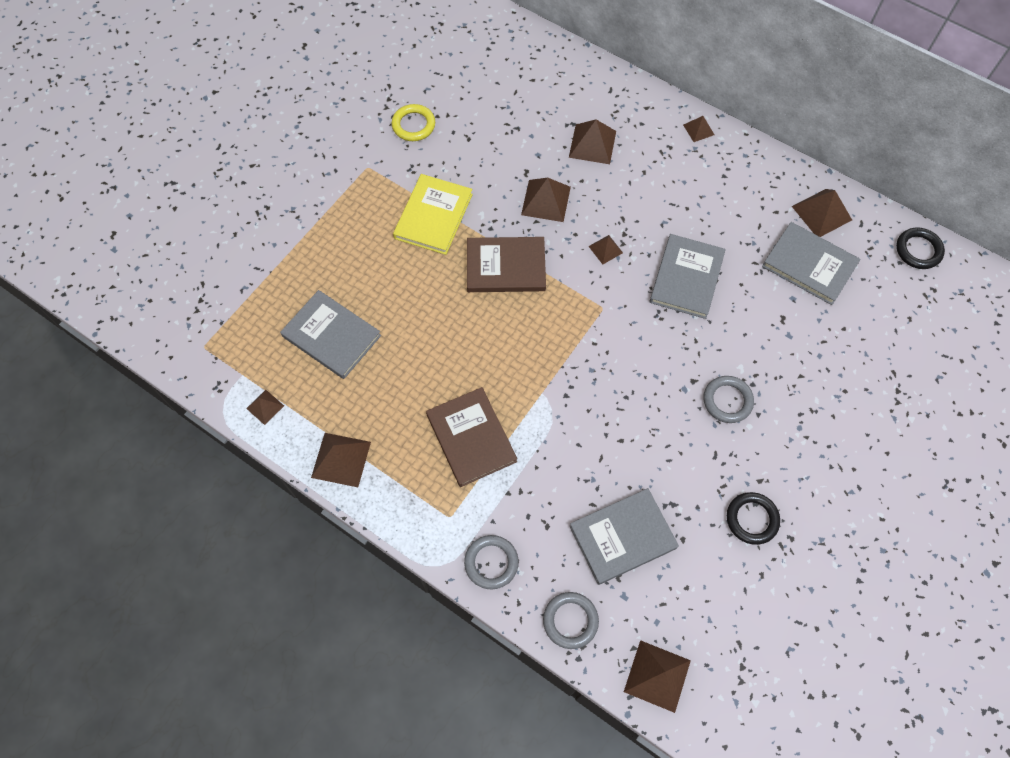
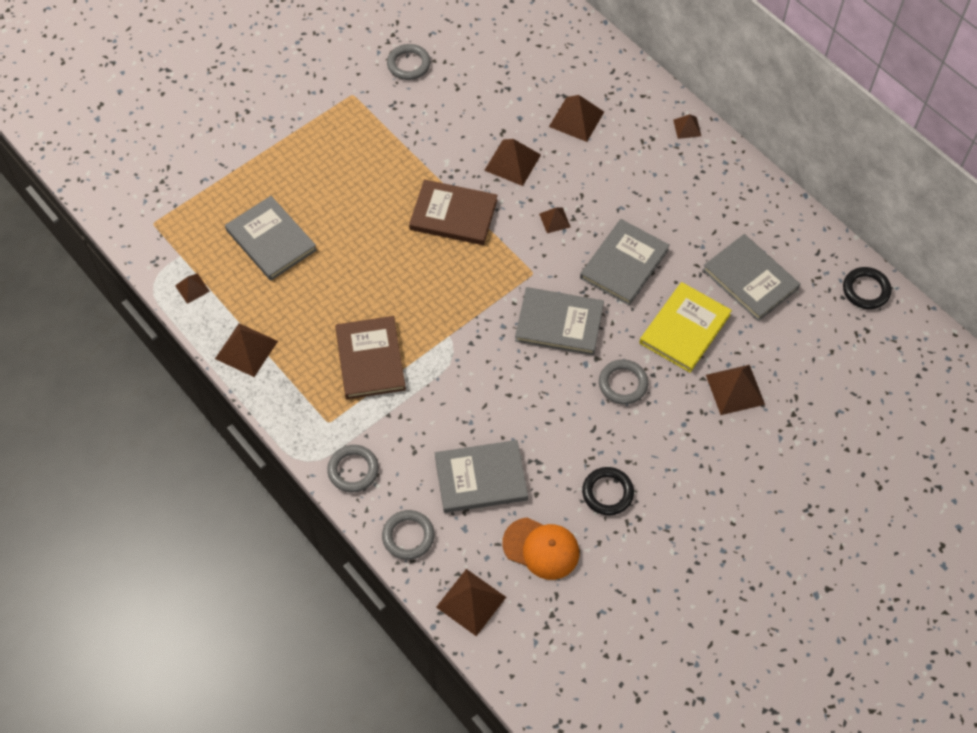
camera: 15 degrees right, 5 degrees down
(413, 125) = (408, 64): yellow ring -> grey ring
(433, 216) = (400, 153): yellow book -> yellow book (684, 329)
(645, 353) = (559, 323): none -> grey book
(707, 597) = (541, 548): none -> orange cap
(821, 213) = (781, 233): brown pyramid -> brown pyramid (735, 389)

